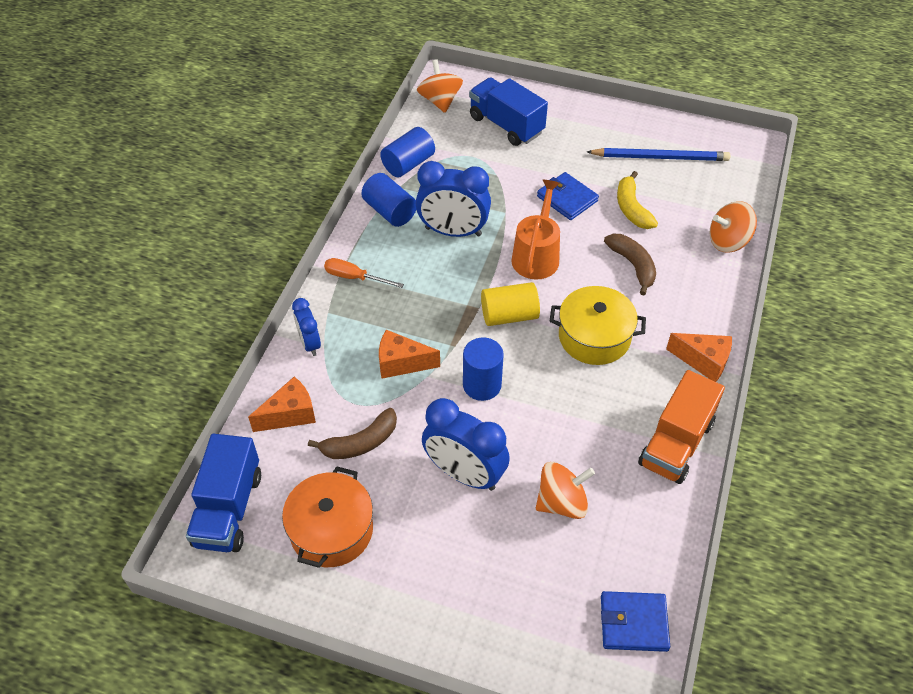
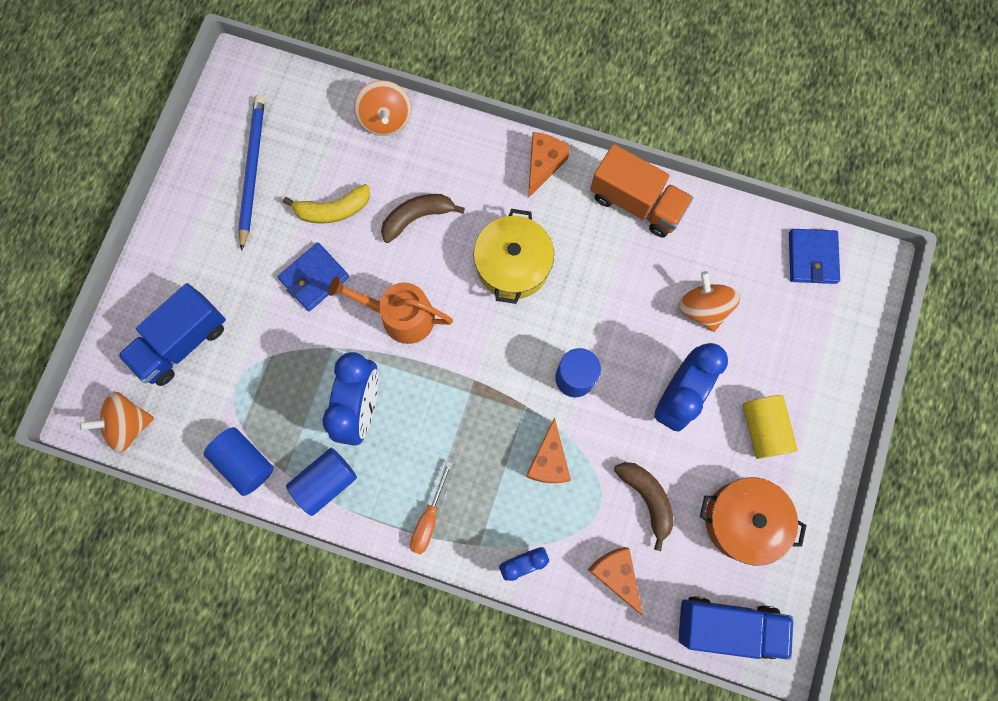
camera: 90 degrees left, 25 degrees up
(509, 315) = (485, 348): yellow cylinder -> yellow cylinder (763, 429)

